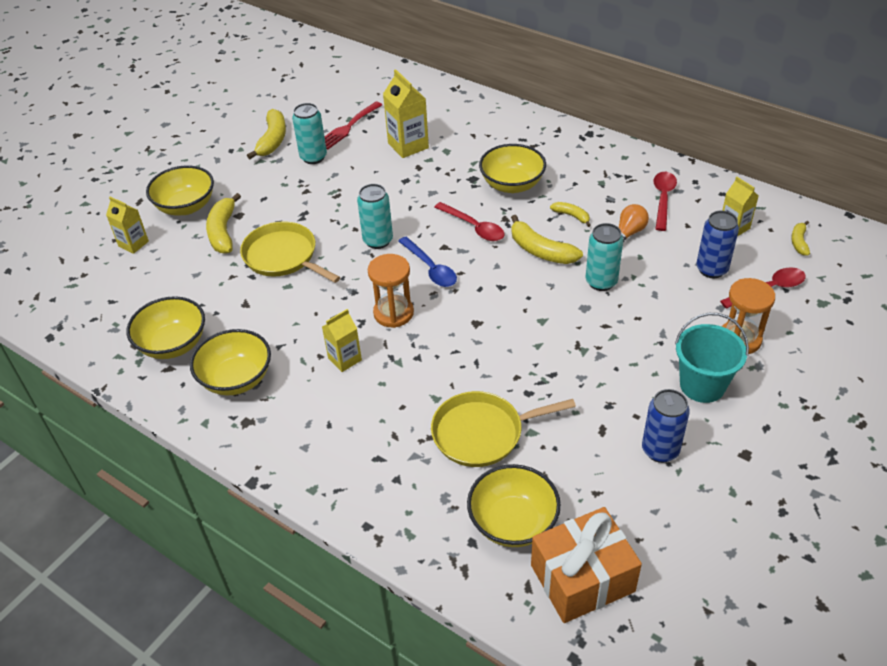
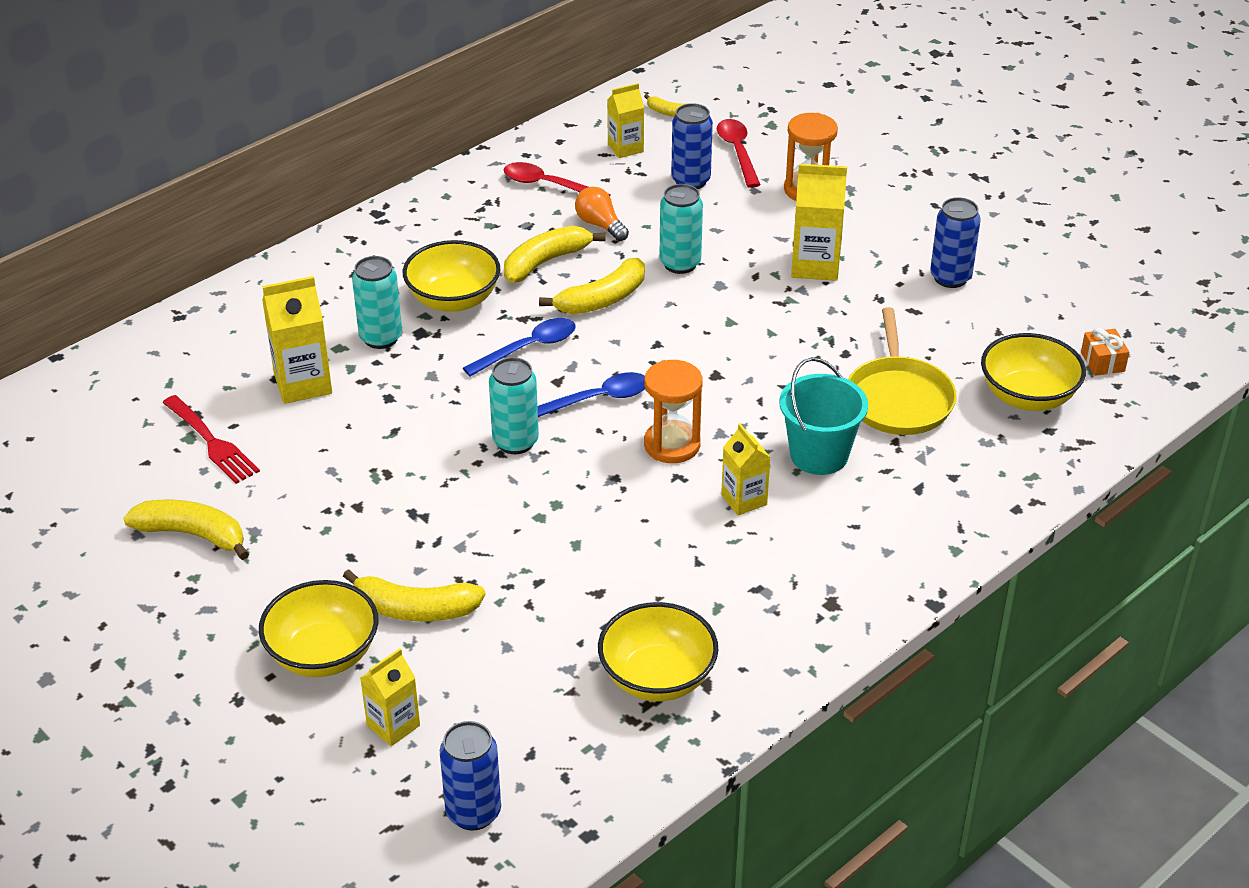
camera: 80 degrees left, 5 degrees down
(69, 287) = (473, 812): none -> blue can
(236, 379) = (749, 610): yellow bowl -> none
(283, 256) = (507, 544): yellow pan -> none
(313, 157) = (272, 489): turquoise can -> turquoise can (381, 338)
(474, 227) = (529, 348): red spoon -> blue spoon
(571, 216) = (545, 262): yellow banana -> yellow banana, size x1.80
(582, 578) = (1102, 362): orange gift -> orange gift, size x0.44
(635, 358) = (815, 265): none -> yellow carton
(702, 385) = (867, 230): turquoise bucket -> turquoise bucket (819, 455)

